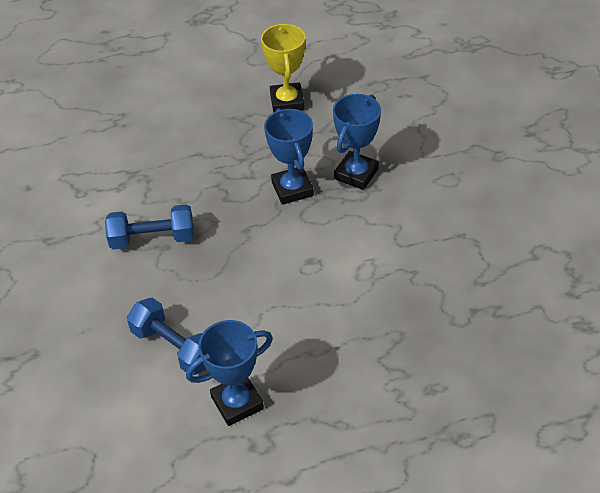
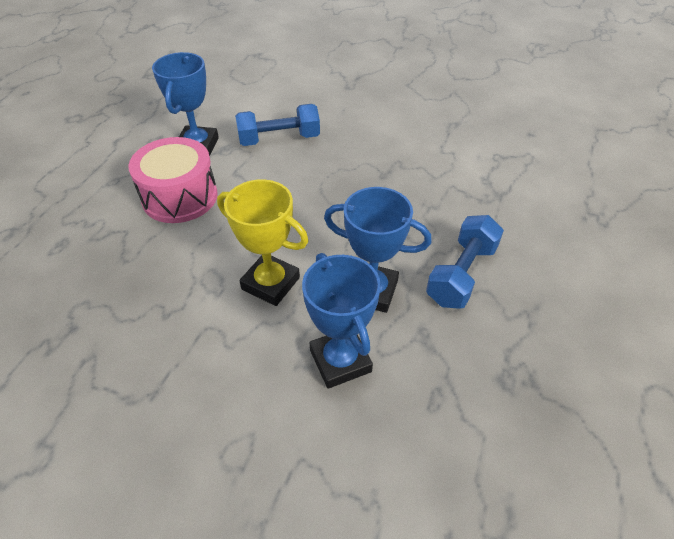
camera: 125 degrees right, 0 degrees up
(152, 239) = (400, 172): blue dumbbell -> blue dumbbell (461, 274)
(287, 102) = (532, 376): yellow trophy -> yellow trophy (270, 283)
(311, 357) = (180, 197): none -> pink drum

